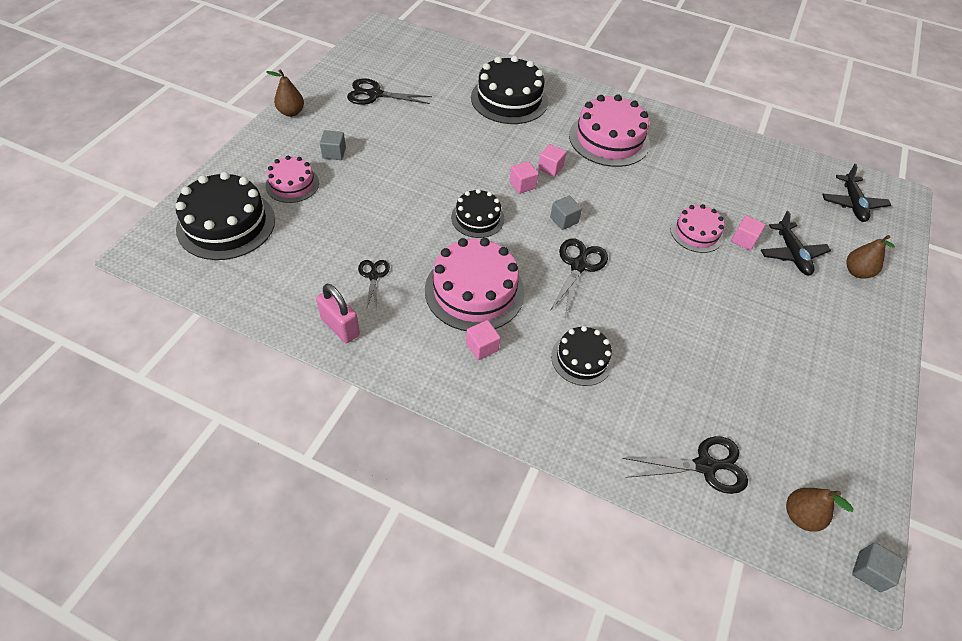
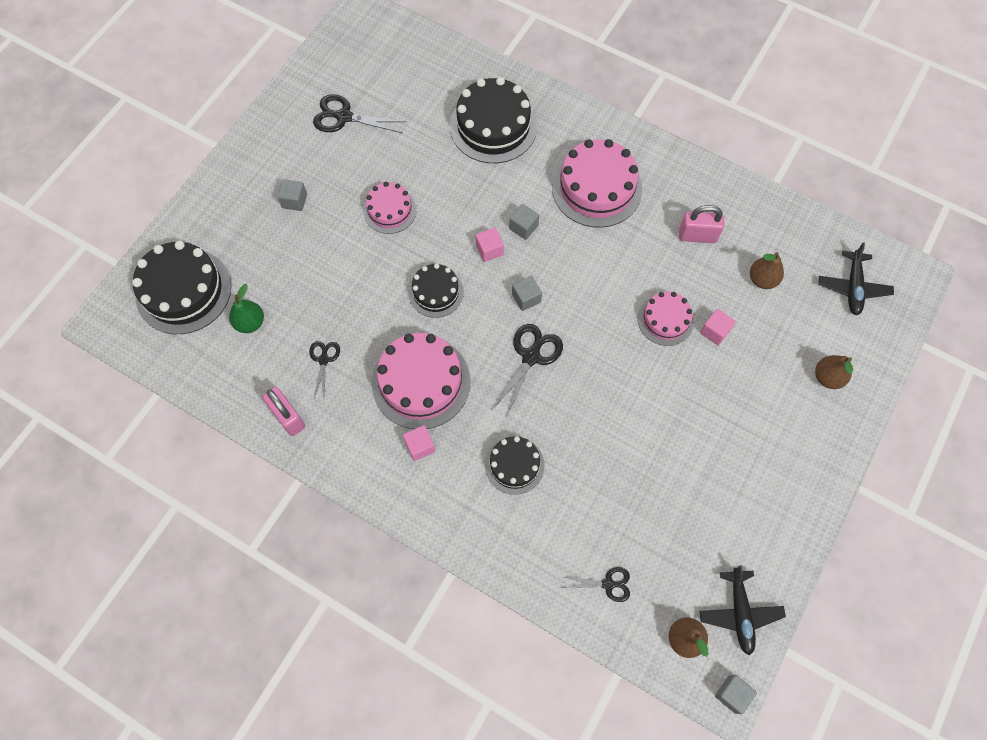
camera: 10 degrees right, 15 degrees up
(291, 112) = (252, 142): brown pear -> brown pear (762, 279)
(292, 184) = (250, 242): pink cake -> pink cake (390, 210)
(296, 248) = (250, 322): none -> green pear
(550, 168) = (523, 227): pink cube -> grey cube
(705, 466) = (608, 584): black scissors -> black scissors, size x0.61
(706, 171) = (697, 236): none -> pink padlock
(791, 254) = (762, 351): black plane -> black plane (739, 613)

